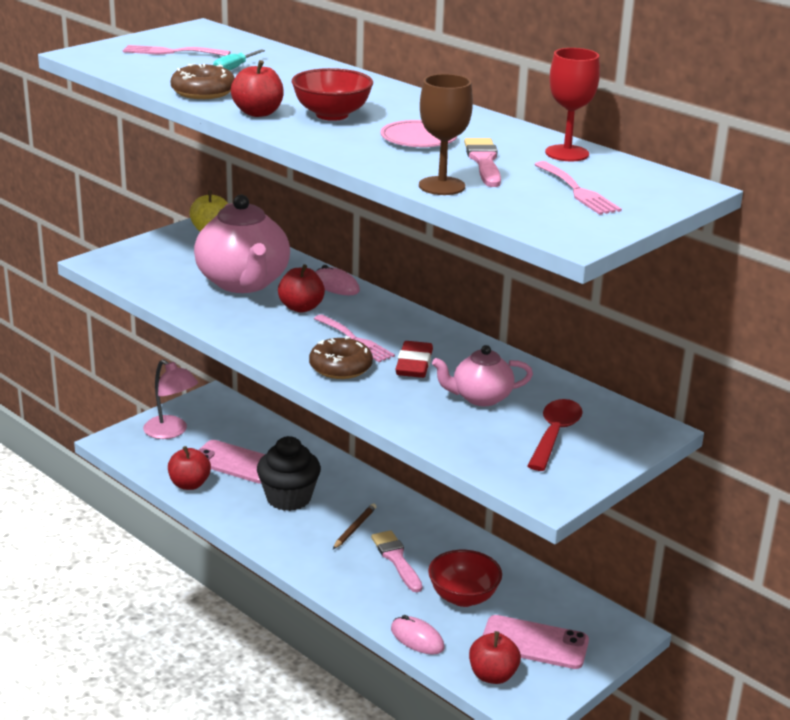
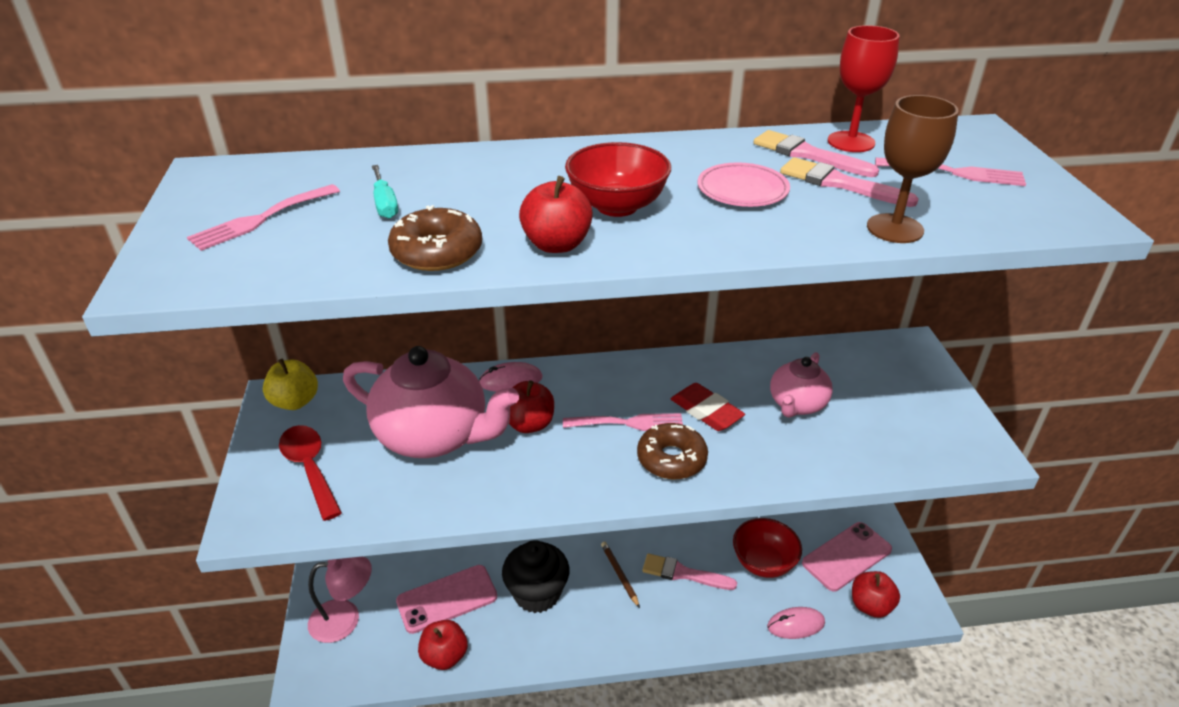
camera: 50 degrees left, 10 degrees up
(515, 145) = (808, 155): none -> pink brush
(555, 434) = (887, 397): red spoon -> red spoon (310, 468)

